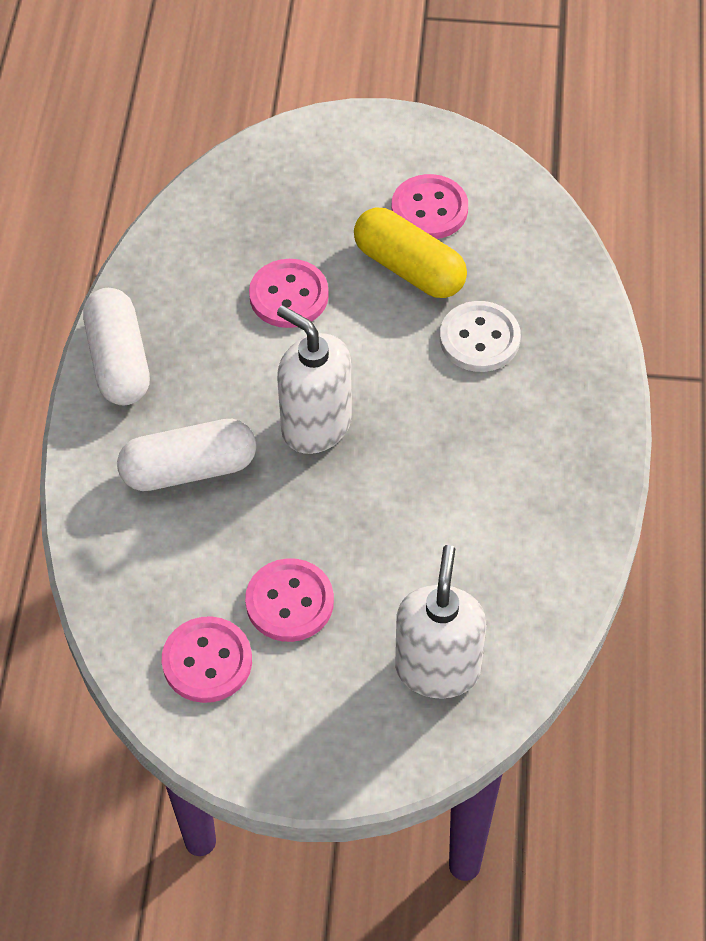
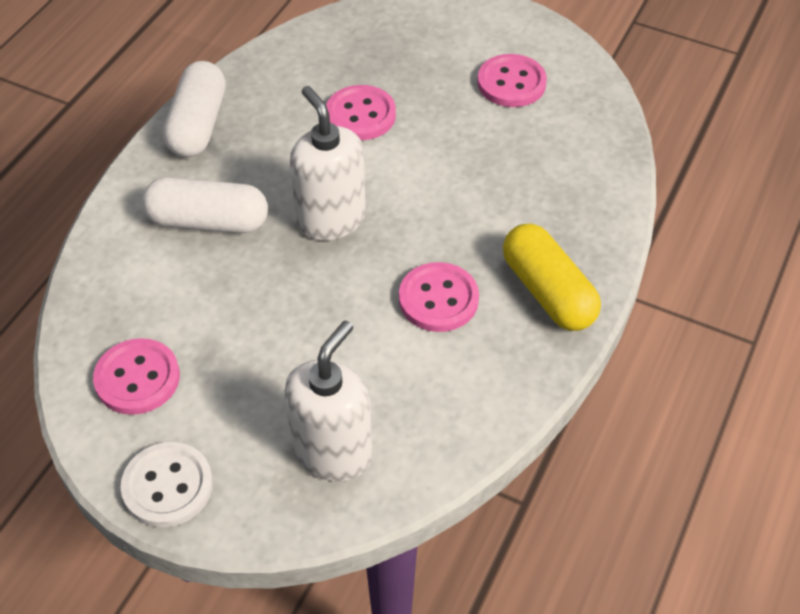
camera: 20 degrees right, 5 degrees down
(289, 602) = (233, 352): pink button -> pink button (438, 299)
(409, 268) = (472, 122): yellow capsule -> yellow capsule (548, 292)
(479, 339) = (506, 192): white button -> white button (167, 486)

